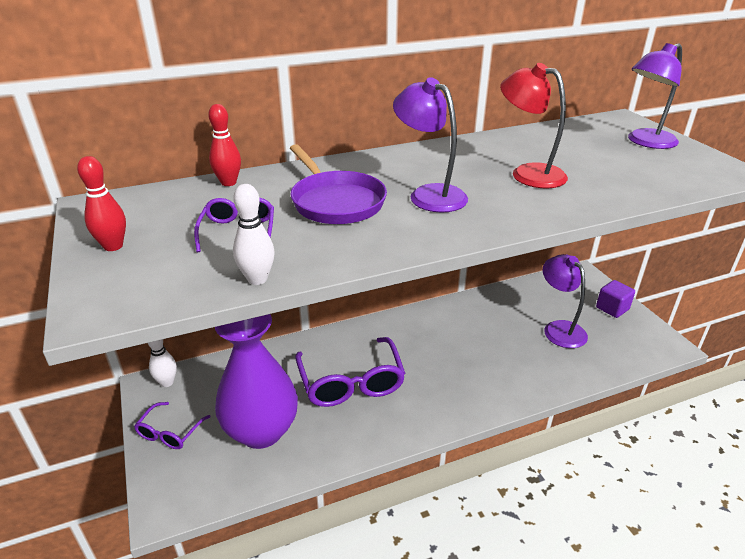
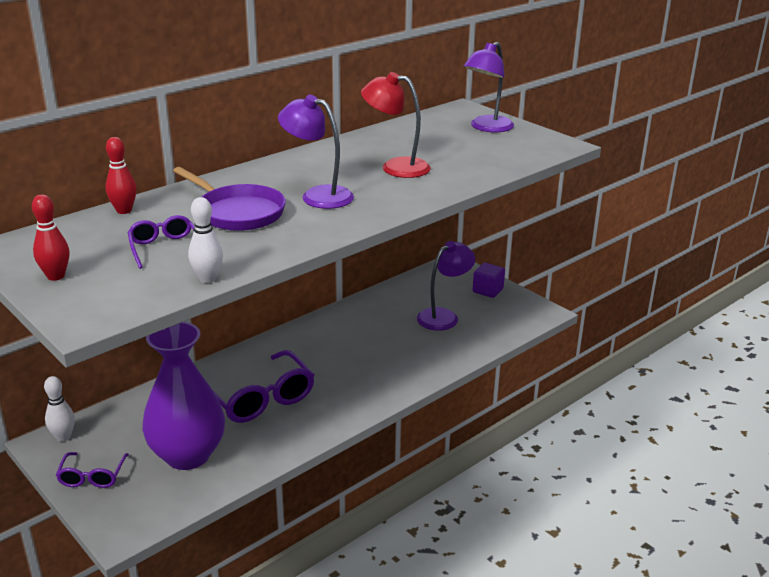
camera: 20 degrees left, 5 degrees down
(559, 328) = (444, 316): purple lamp -> purple lamp turned 90 degrees clockwise

